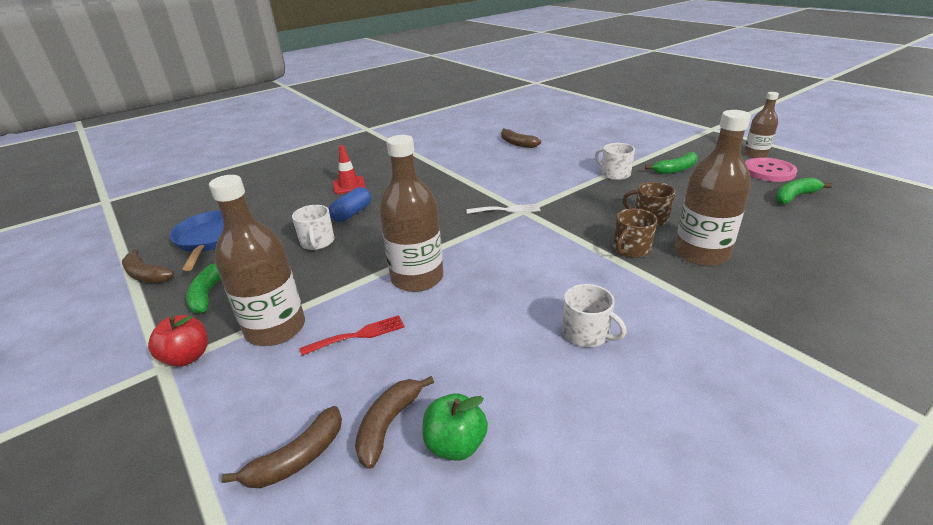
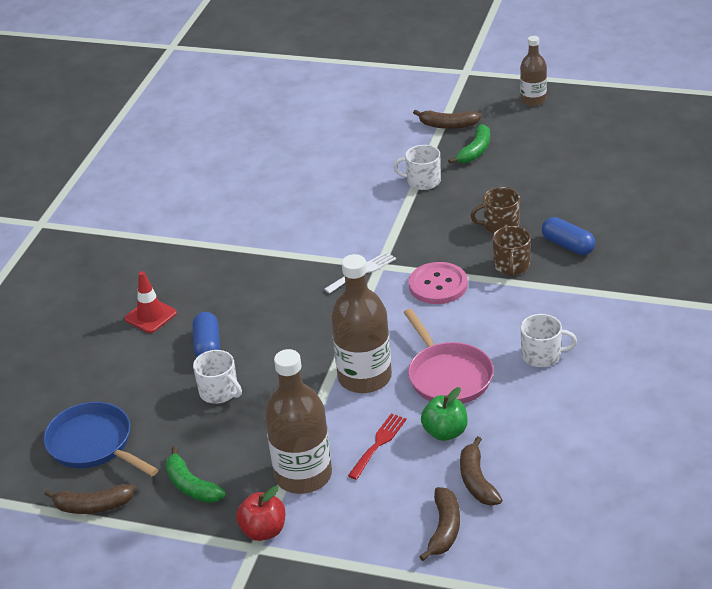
camera: 35 degrees left, 5 degrees up
(455, 444) = (530, 467): green apple -> green apple (445, 432)
(481, 309) = (448, 376): none -> pink pan
(517, 143) = (273, 175): brown banana -> brown banana (448, 125)
(701, 253) = (568, 245): brown bottle -> blue capsule
(768, 171) = (559, 121): pink button -> pink button (438, 285)
(794, 196) = (599, 147): green banana -> none

